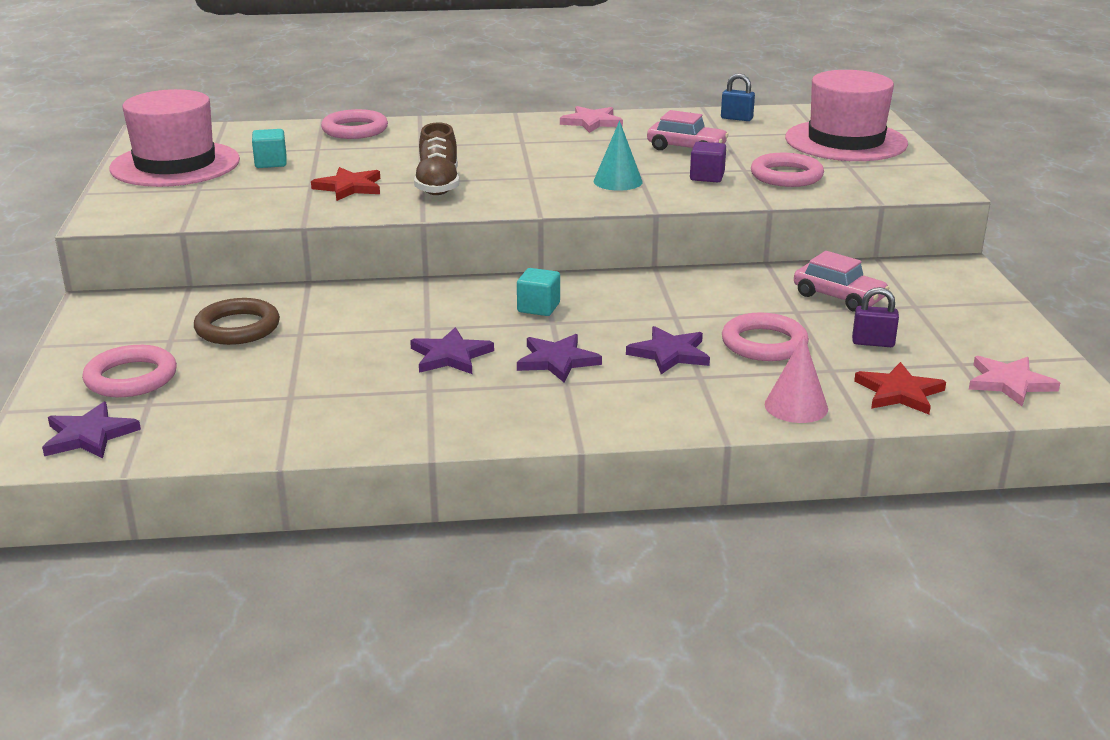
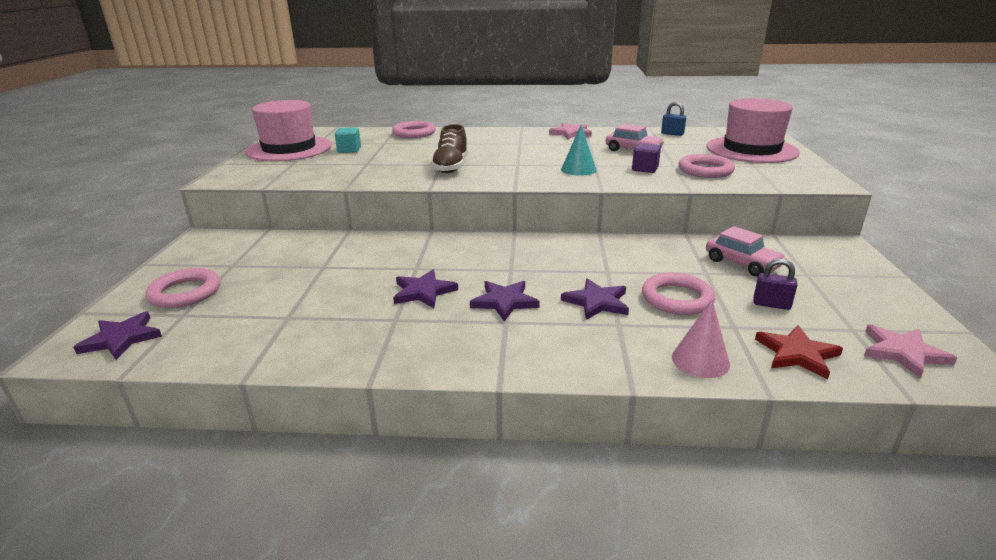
camera: 10 degrees right, 0 degrees up
(237, 328) = (283, 259): brown ring -> none
(349, 187) = (390, 166): red star -> none
(538, 307) = (504, 258): turquoise cube -> none

